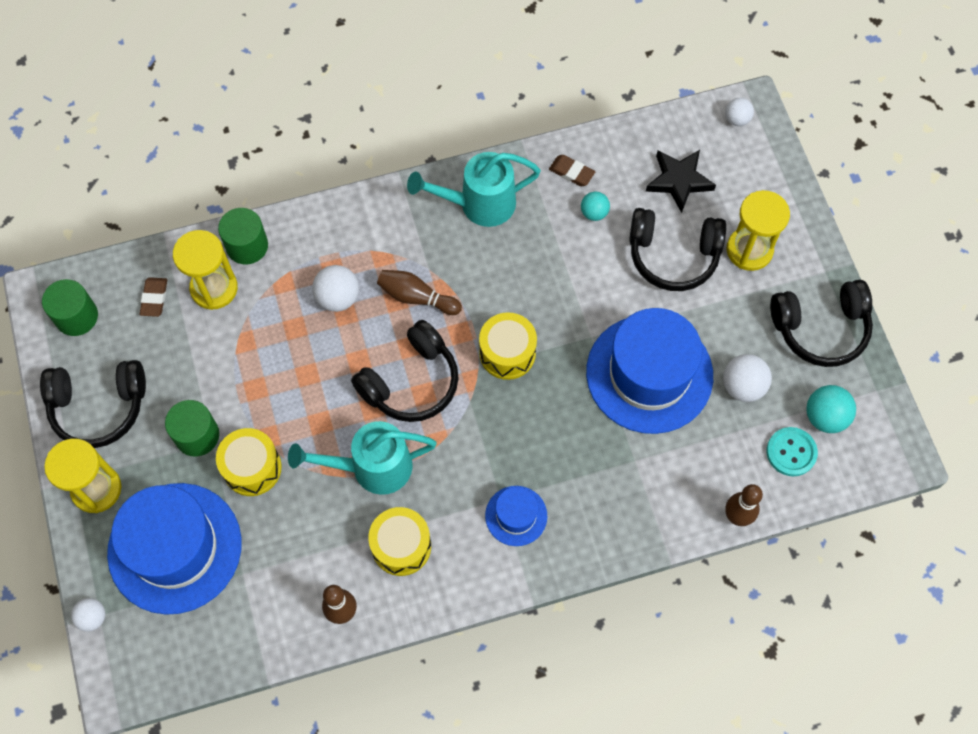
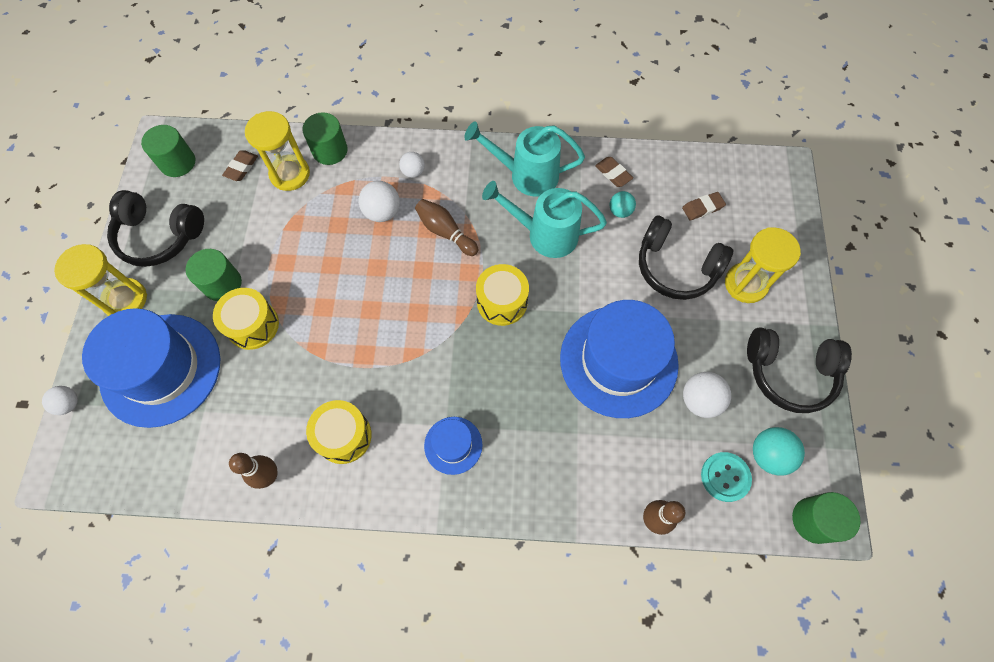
camera: 20 degrees right, 0 degrees up
(372, 467) = (349, 359): turquoise watering can -> turquoise watering can (545, 234)
(411, 382) = (412, 299): black headphones -> none
(679, 181) = (702, 208): black star -> brown eraser
(737, 119) = (770, 174): white ball -> white ball (413, 172)
(885, 463) = (814, 520): none -> green cylinder

